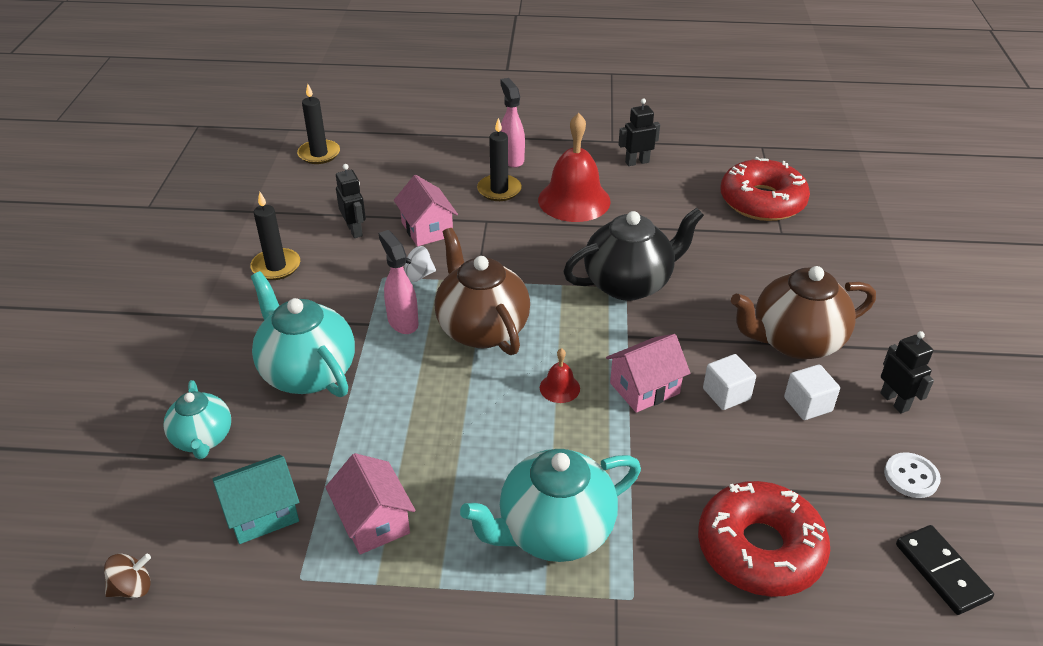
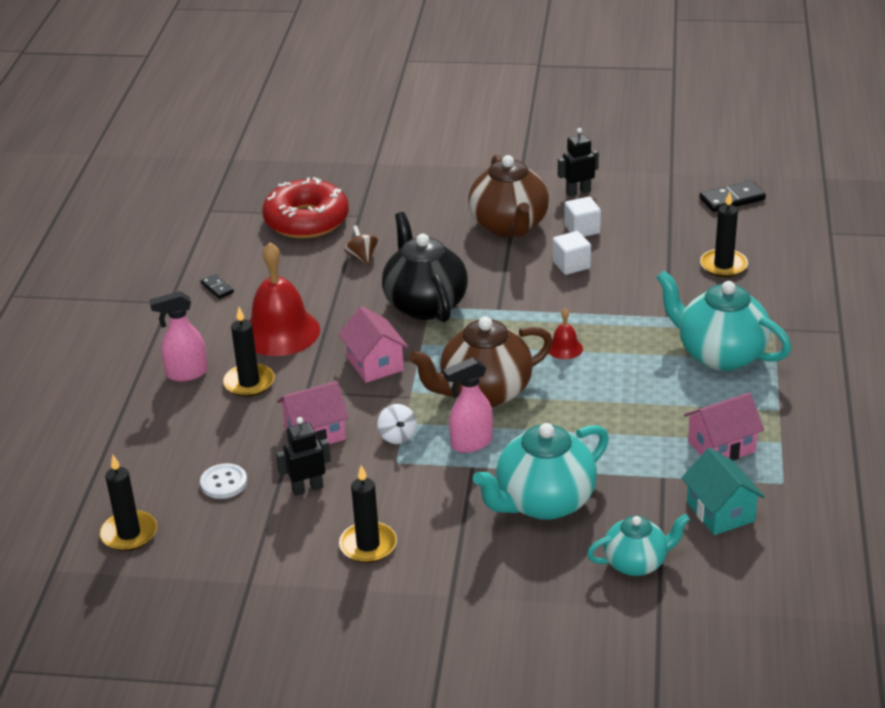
camera: 85 degrees left, 5 degrees down
(132, 588) = (807, 579): brown spinning top -> brown spinning top (362, 257)
(554, 531) = (720, 354): turquoise teapot -> turquoise teapot turned 150 degrees clockwise
(637, 162) = (217, 288): black robot -> black domino
(644, 388) = (565, 304): pink house -> pink house (375, 364)
(759, 549) = (723, 265): red donut -> black candle
(911, 476) = (652, 197): white button -> white button (224, 483)

